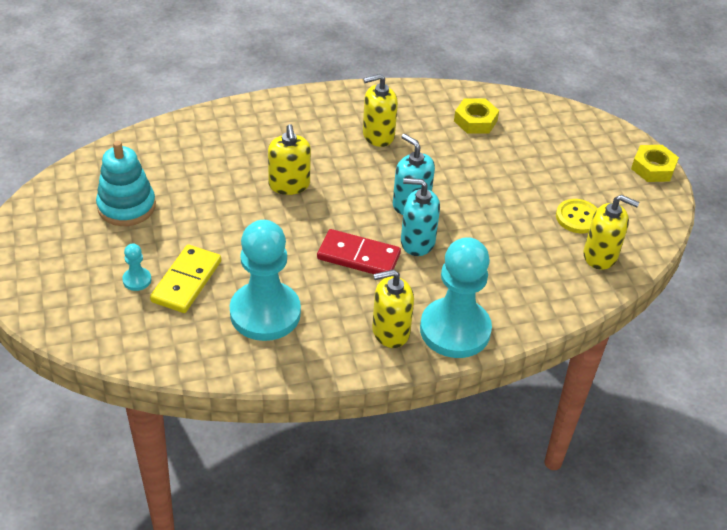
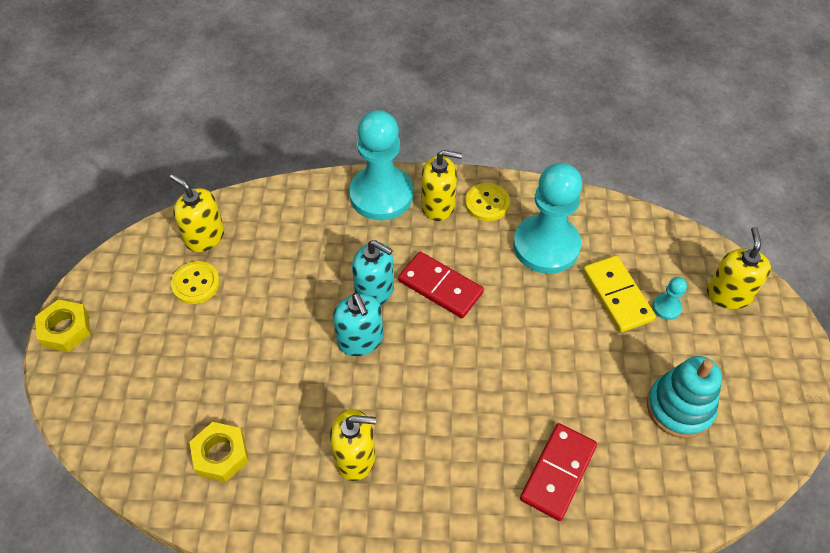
camera: 160 degrees left, 10 degrees up
(186, 281) = (617, 295): yellow domino -> yellow domino turned 60 degrees counterclockwise
(223, 152) = (558, 472): none -> red domino
(289, 185) = (488, 399): yellow soap dispenser -> yellow soap dispenser (728, 294)
(339, 344) = (487, 203): none -> yellow button

